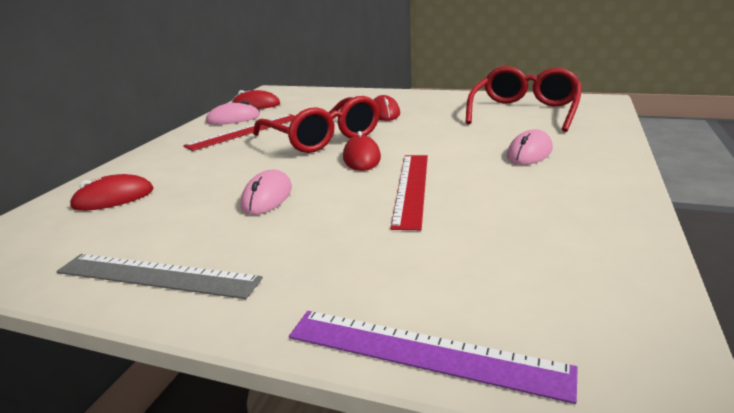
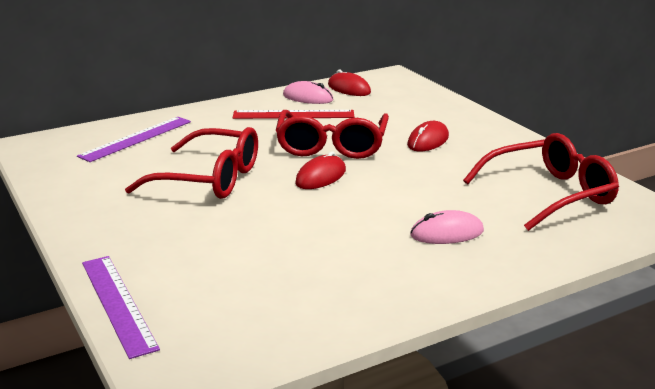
camera: 40 degrees right, 0 degrees up
(113, 198) = (136, 138): red mouse -> purple ruler
(156, 275) = (84, 201): grey ruler -> none
(267, 197) = (209, 179): pink mouse -> red glasses
(411, 188) = (300, 217): red ruler -> none

